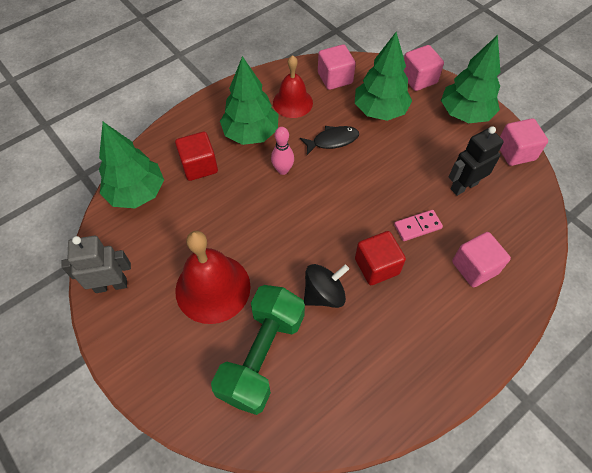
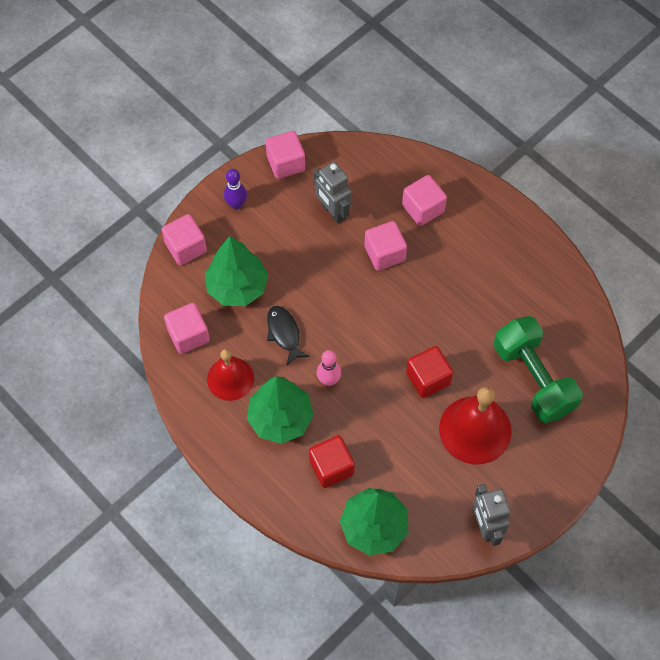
camera: 95 degrees left, 5 degrees up
(262, 356) = (533, 378): green dumbbell -> green dumbbell turned 45 degrees clockwise
(324, 294) = (467, 332): black spinning top -> none
(377, 266) = (432, 288): red cube -> red cube (428, 378)
(417, 226) = (384, 253): pink domino -> pink cube
(463, 186) = (332, 211): black robot -> grey robot
(465, 114) = (236, 204): green tree -> purple bowling pin

